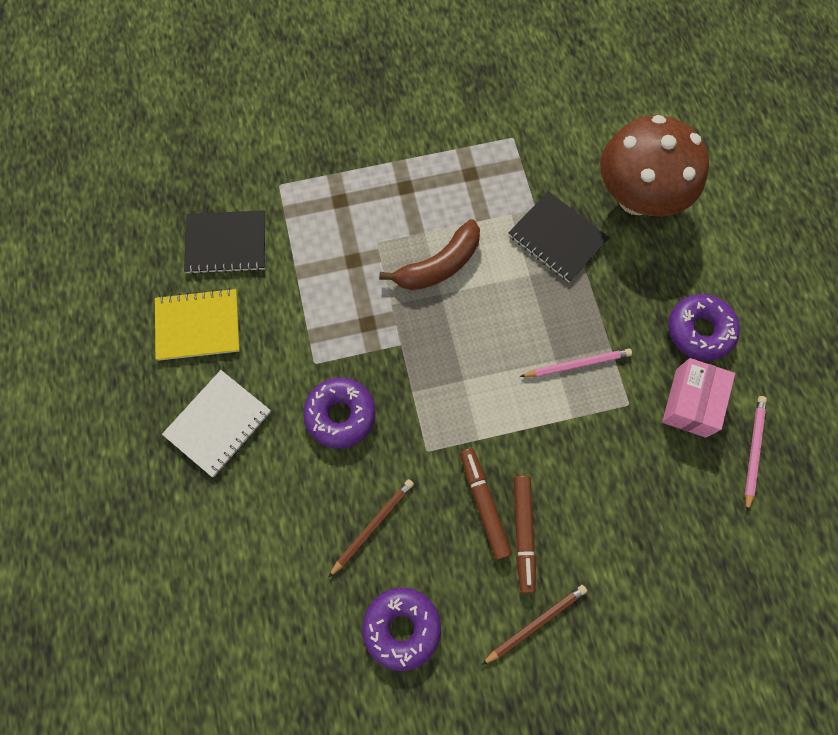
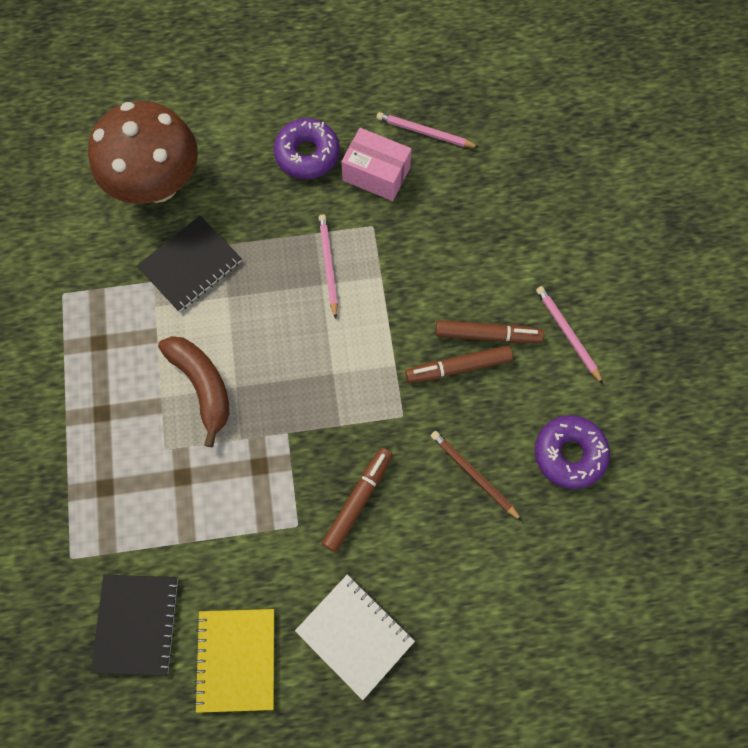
camera: 85 degrees left, 0 degrees up
(340, 415) = (357, 500): purple donut -> brown marker
(535, 623) = (567, 334): brown pencil -> pink pencil

